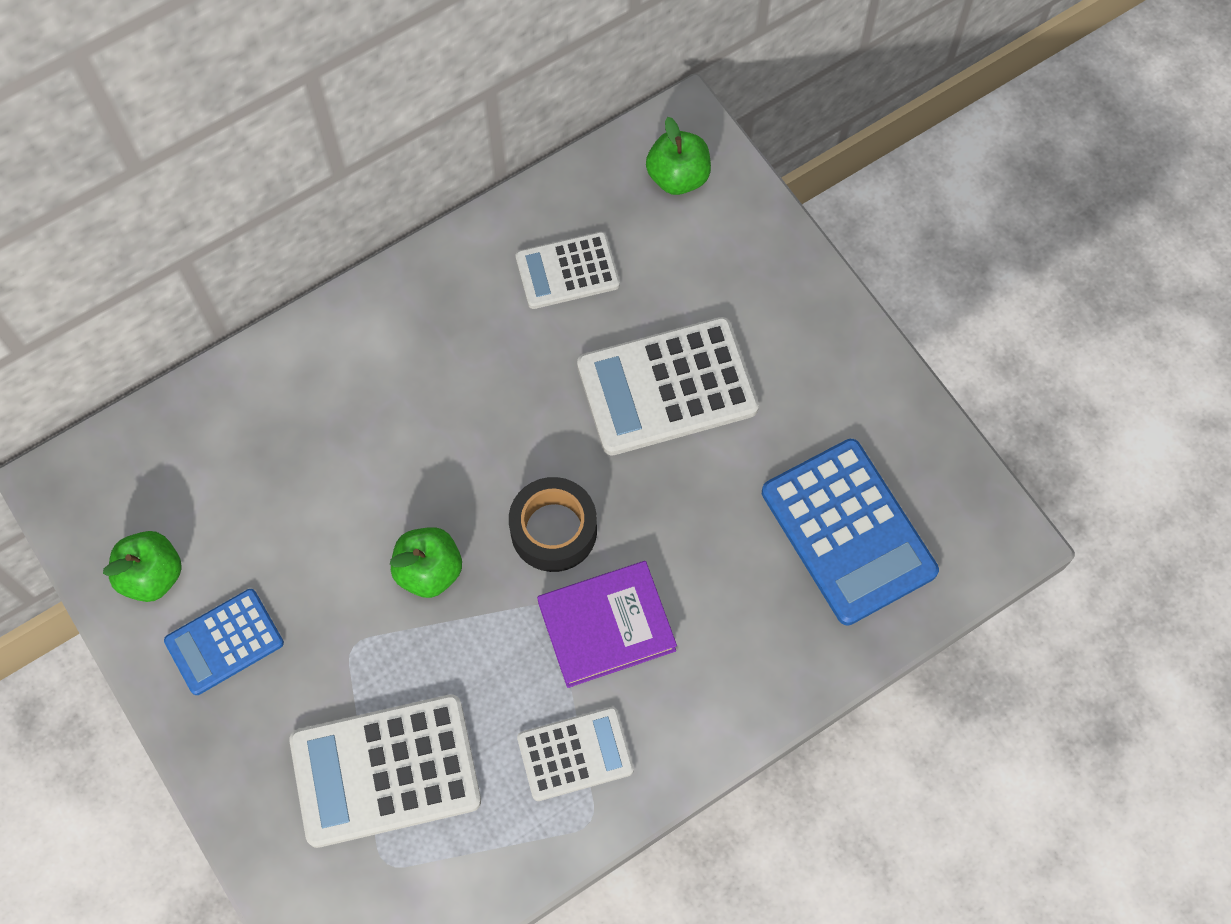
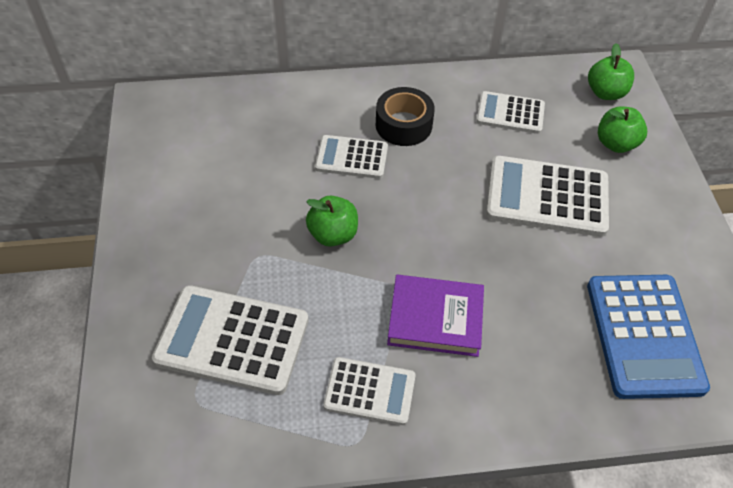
camera: 25 degrees right, 15 degrees down
(152, 575) = (163, 166): green apple -> green apple (616, 144)
(224, 642) = (181, 219): blue calculator -> none
(393, 443) = (352, 157): none -> white calculator
(553, 530) = (428, 246): black tape -> black tape (403, 125)

